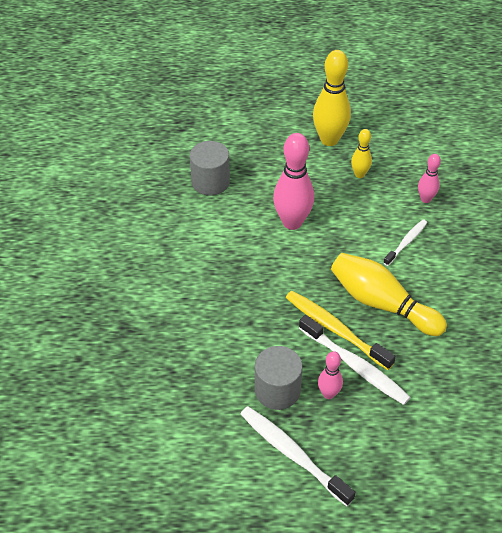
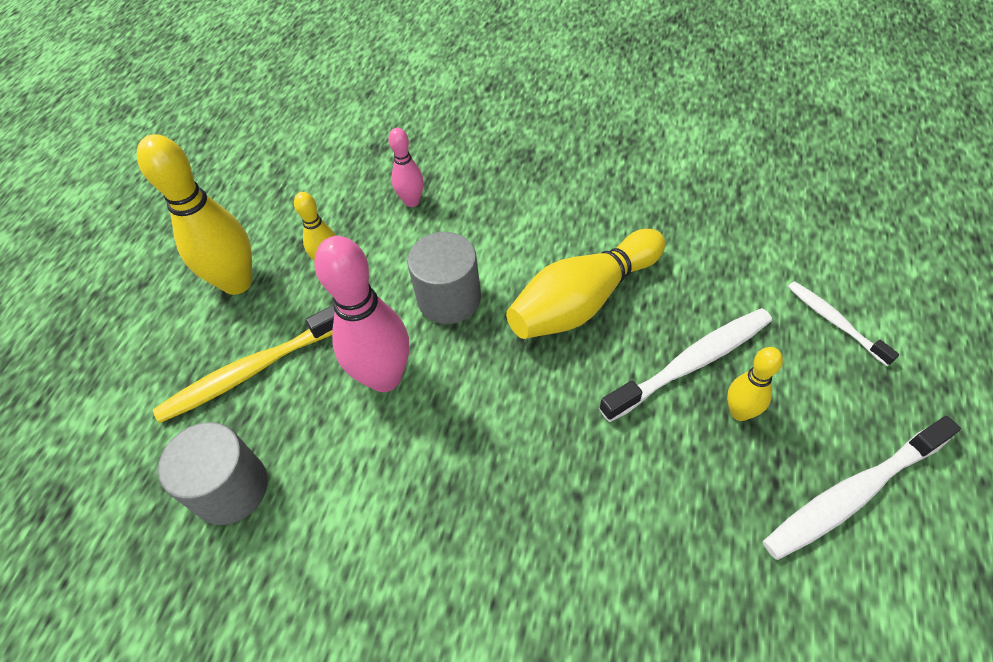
camera: 70 degrees left, 5 degrees up
(277, 390) = (725, 486): grey cylinder -> grey cylinder (449, 298)
(328, 394) = (739, 412): pink bowling pin -> yellow bowling pin
(335, 329) = (619, 372): yellow toothbrush -> yellow toothbrush (251, 371)
(406, 242) = (481, 243): white toothbrush -> white toothbrush (834, 322)

